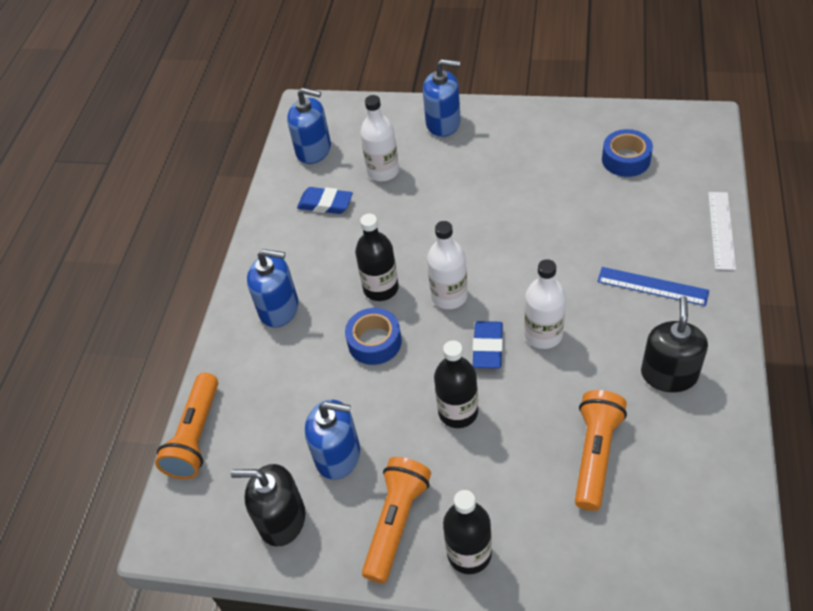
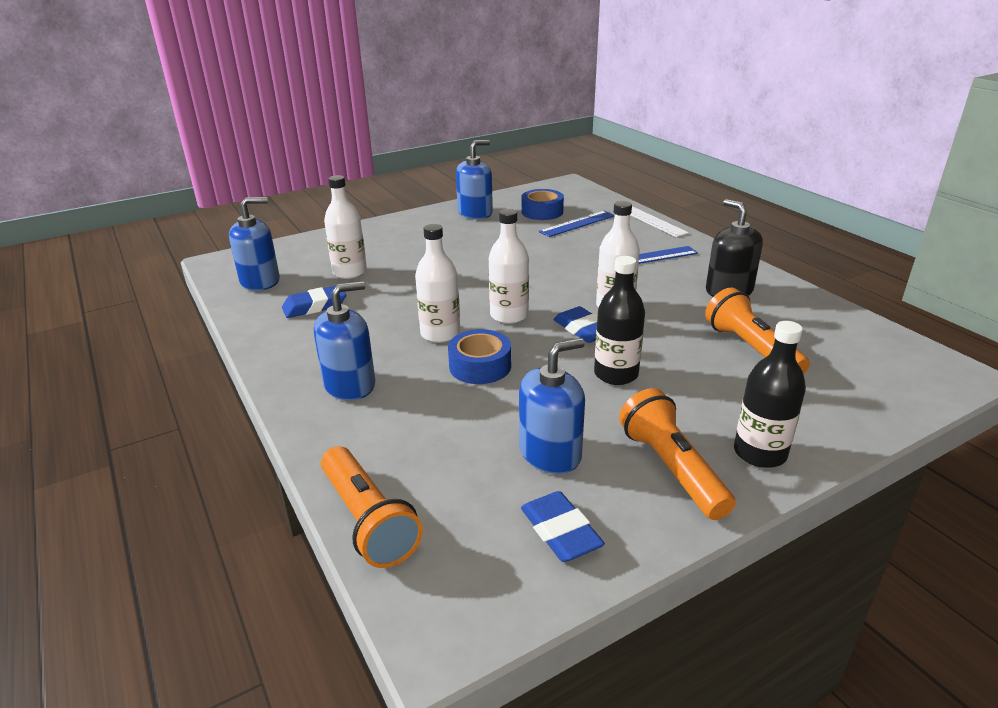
camera: 45 degrees left, 20 degrees down
(282, 519) = (560, 531): black soap dispenser -> blue eraser
(381, 288) = (440, 334): black bottle -> white bottle
(443, 123) = (371, 234): blue soap dispenser -> blue soap dispenser (475, 213)
(640, 196) = (577, 224): none -> blue ruler

